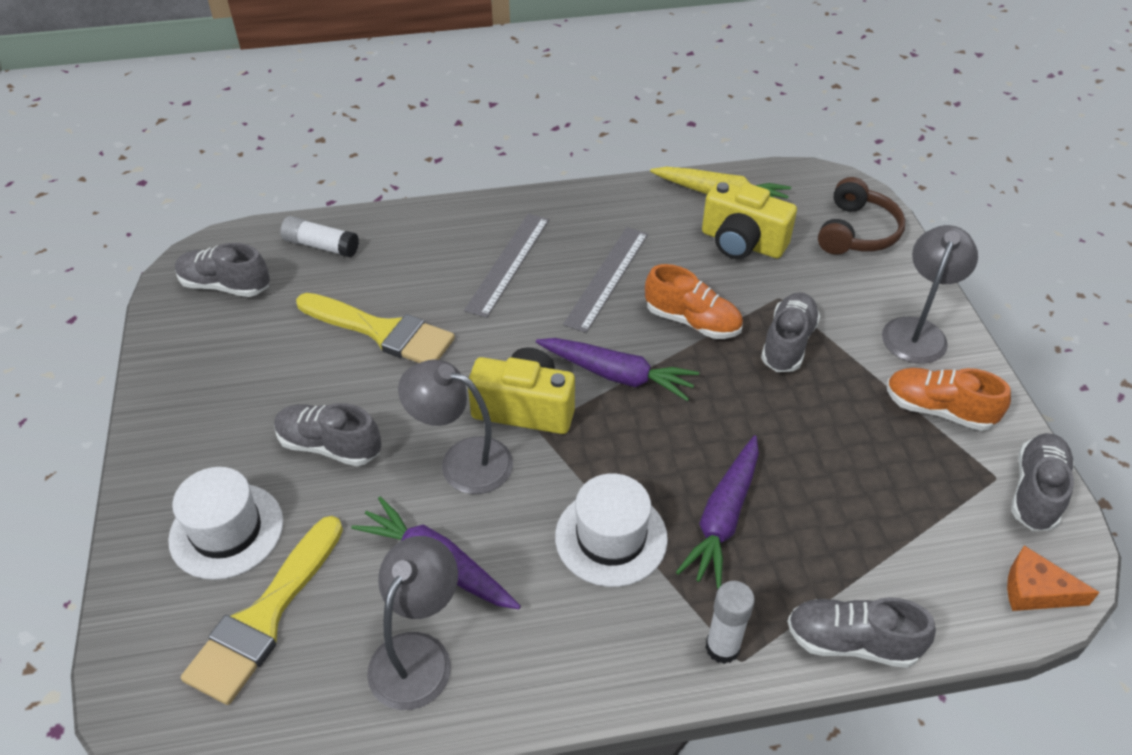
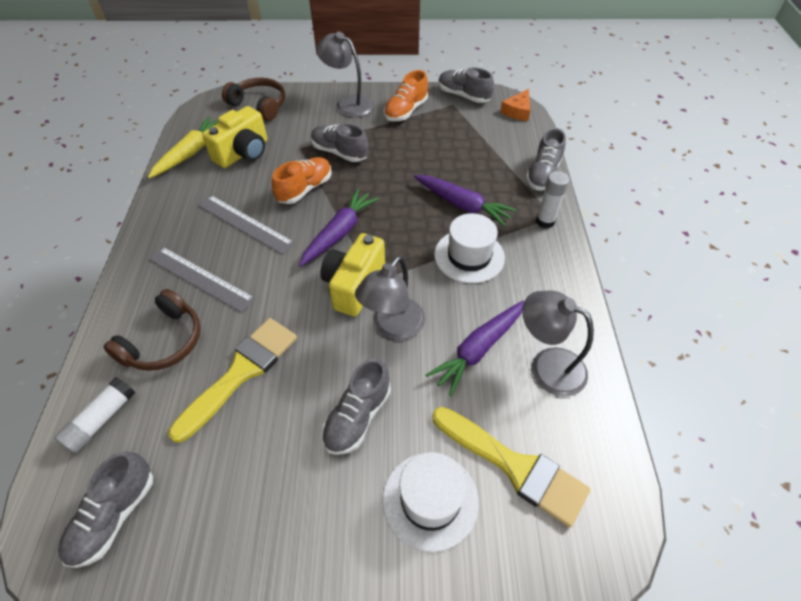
camera: 80 degrees left, 5 degrees up
(416, 260) = (164, 341): none -> brown headphones

